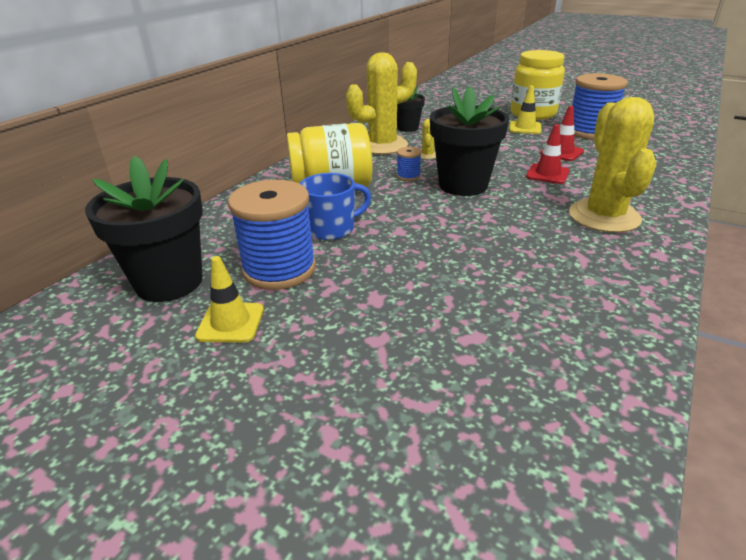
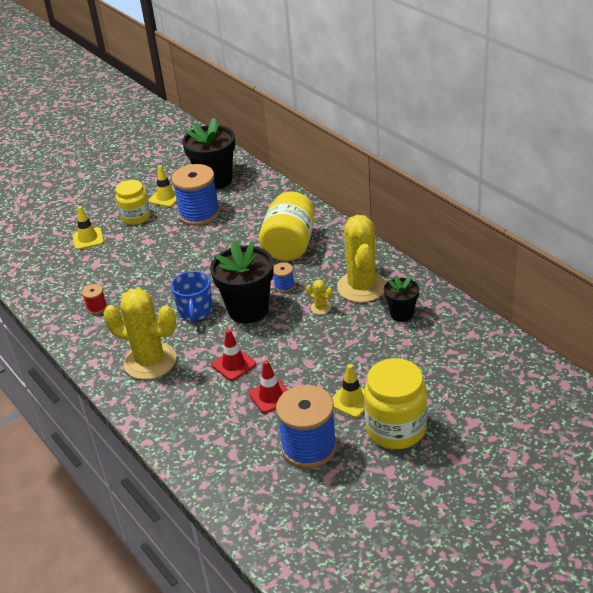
camera: 115 degrees right, 5 degrees up
(308, 339) = (136, 217): none -> yellow jar
(331, 228) = (229, 237): blue mug -> blue mug (195, 311)
(408, 382) = (88, 239): none -> yellow traffic cone
(569, 291) = (97, 307): none -> red spool

